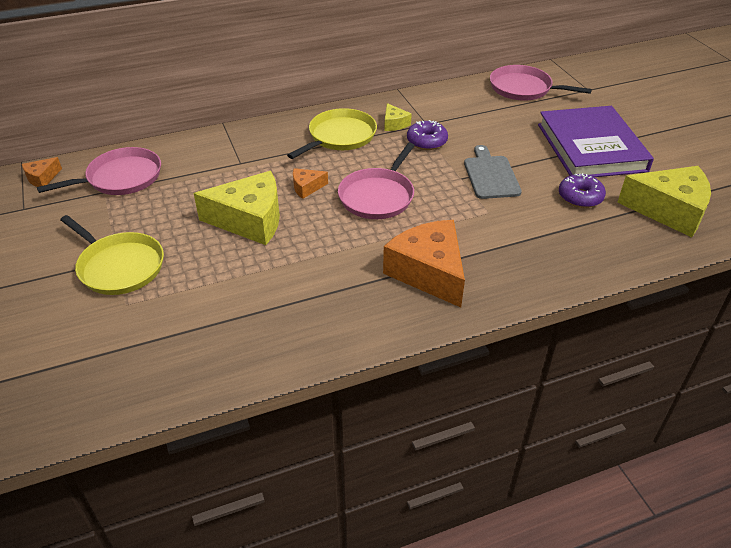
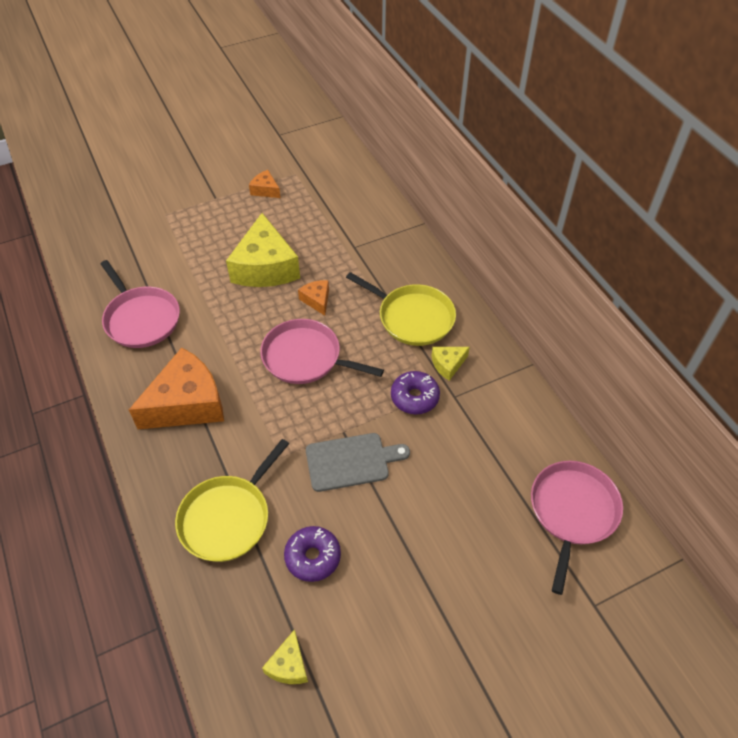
camera: 85 degrees right, 10 degrees up
(42, 178) = (319, 133): orange cheese -> orange cheese (265, 190)
(119, 266) = (207, 201): yellow pan -> yellow pan (228, 517)
(121, 178) = (323, 176): pink pan -> pink pan (141, 318)
(591, 147) = (428, 586): purple book -> none
(669, 210) = (288, 665): yellow cheese -> yellow cheese, size x0.46

